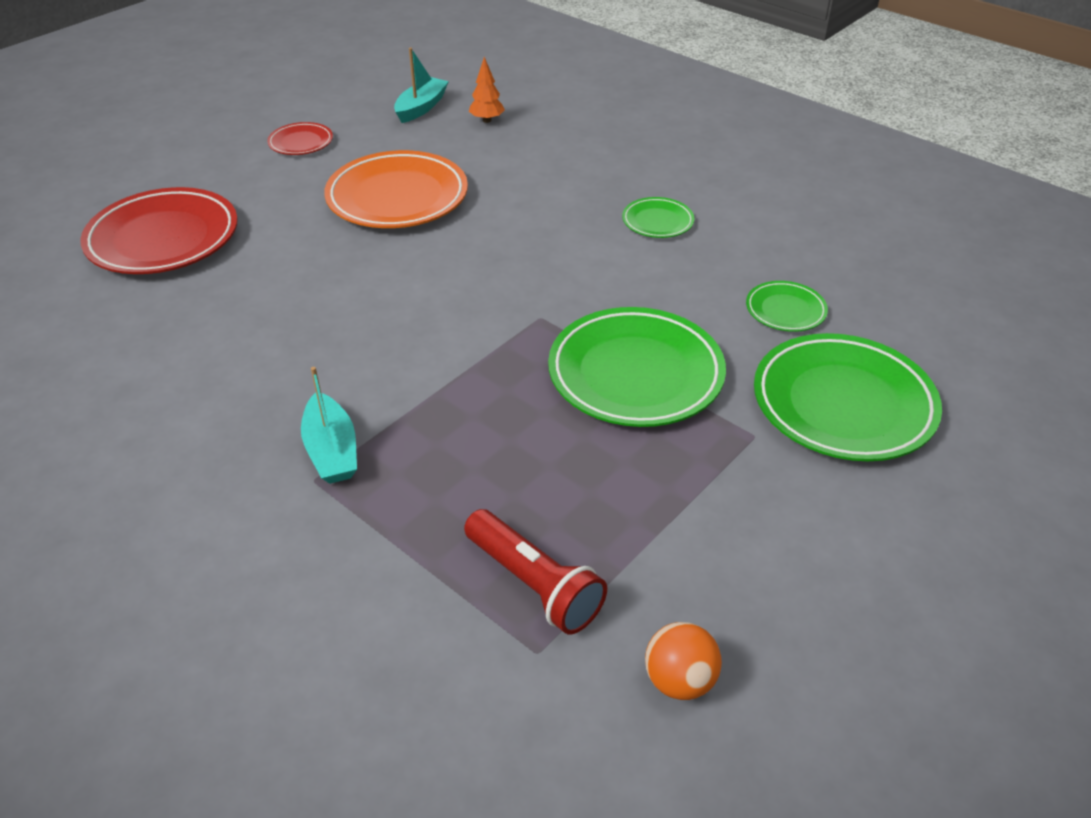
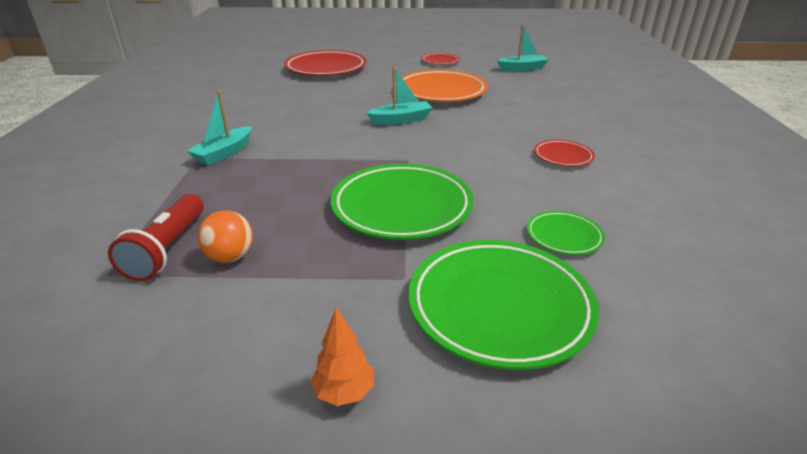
camera: 50 degrees right, 10 degrees down
(435, 268) = (401, 120): none -> turquoise boat
(487, 120) = (548, 83): orange tree -> orange tree (344, 392)
(657, 222) = (563, 156): green plate -> red plate
(679, 680) = (111, 344): orange ball -> orange ball (230, 257)

